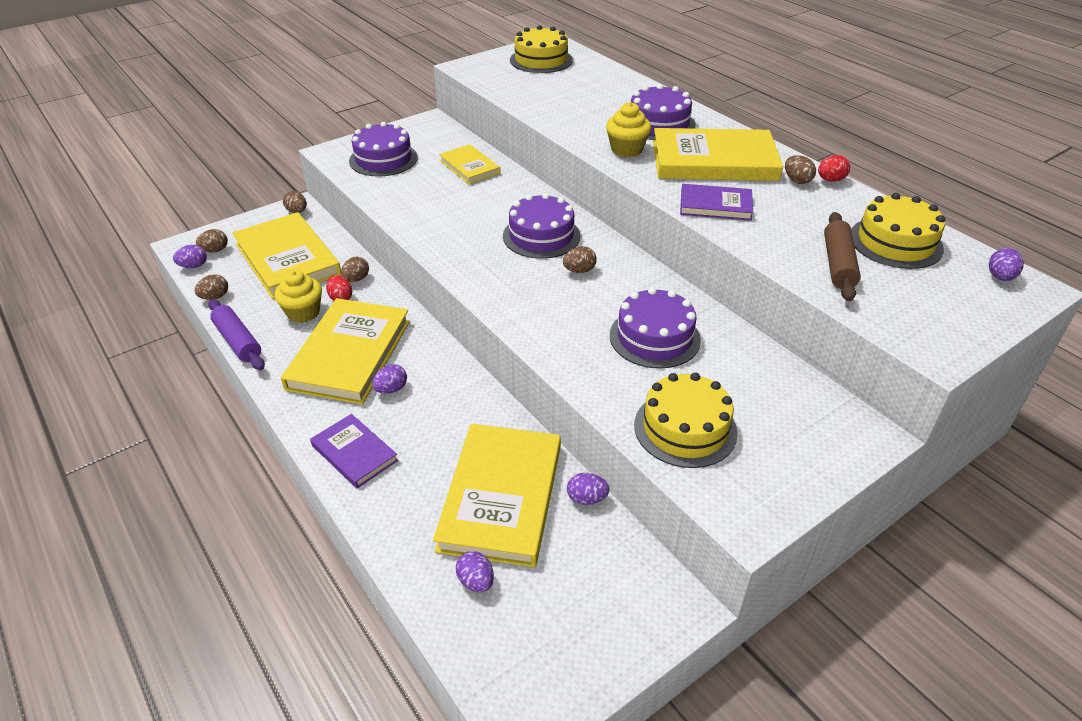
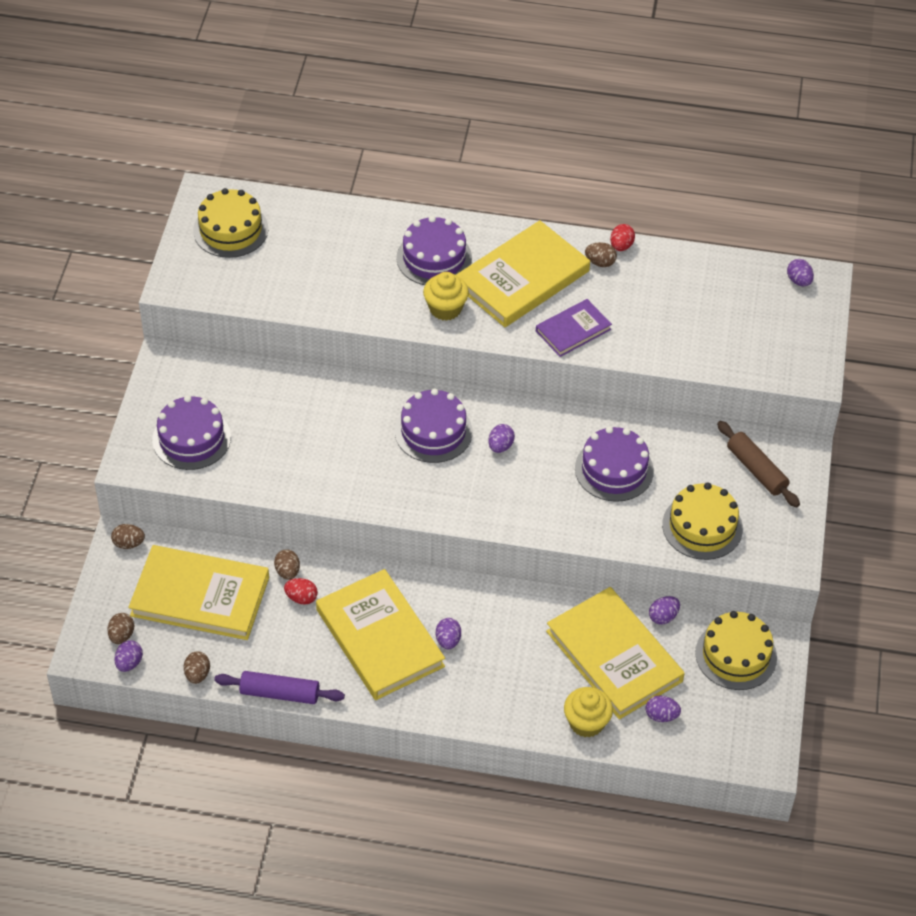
camera: 45 degrees left, 10 degrees up
(303, 312) = (291, 632): yellow cupcake -> yellow cupcake (586, 723)
(354, 453) = (488, 702): purple book -> none
(469, 167) = (280, 396): yellow book -> none
(579, 270) = (500, 446): brown egg -> purple egg
(838, 264) = (701, 336): brown rolling pin -> brown rolling pin (756, 470)
(895, 242) = (716, 288): yellow cake -> yellow cake (736, 655)

